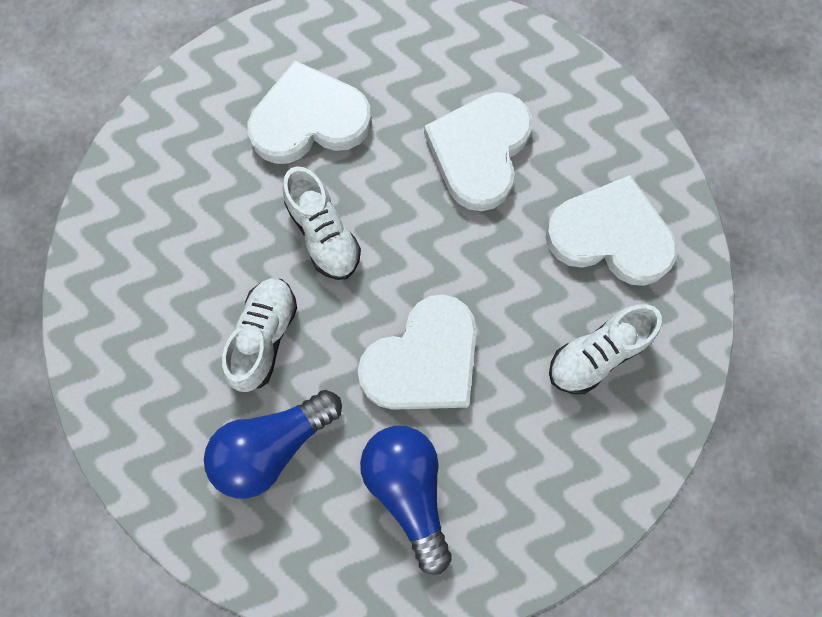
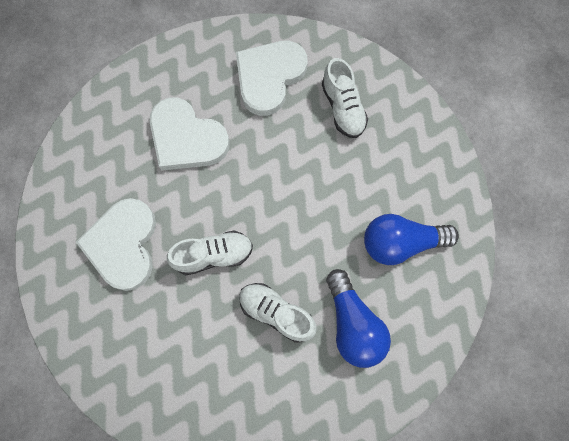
camera: 75 degrees left, 0 degrees up
(423, 360) = (320, 212): white heart -> none

